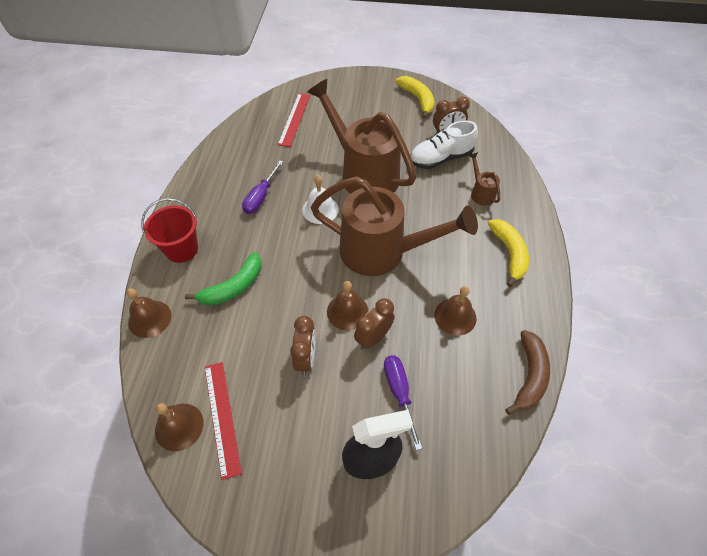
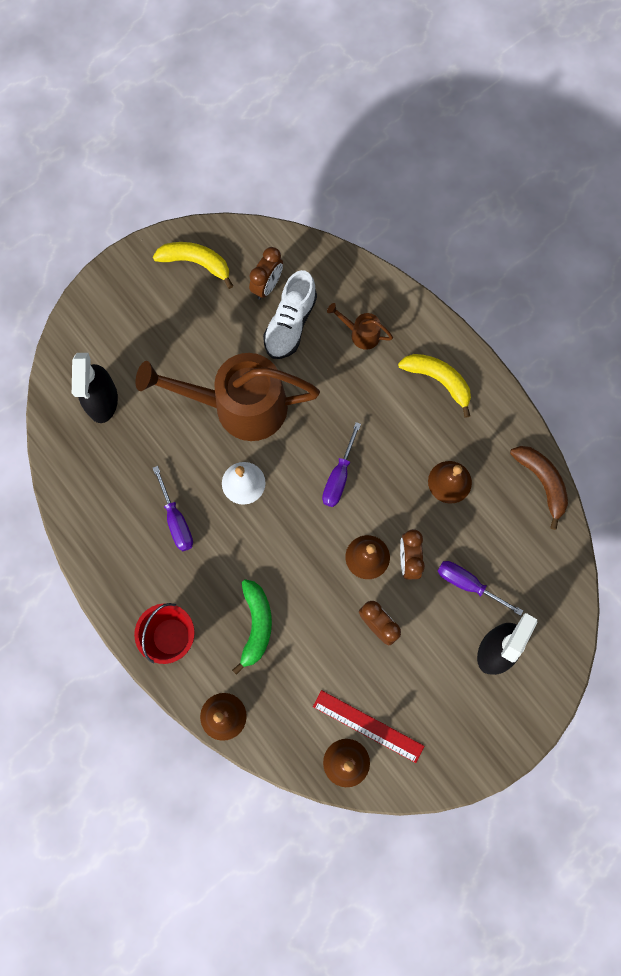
camera: 45 degrees left, 20 degrees up
(294, 119) = (102, 401): red ruler -> black spray bottle
(382, 252) = (339, 476): brown watering can -> purple screwdriver

